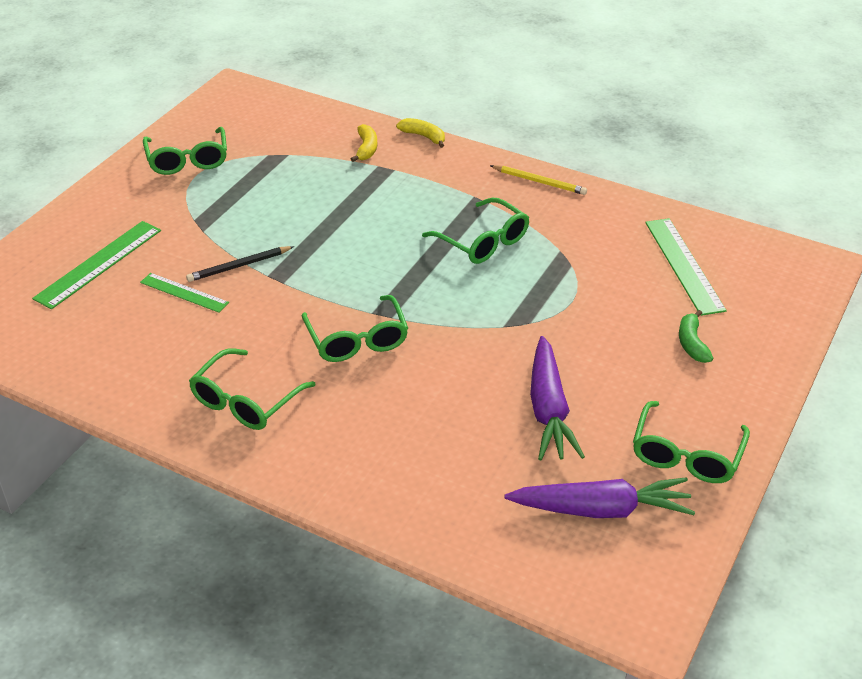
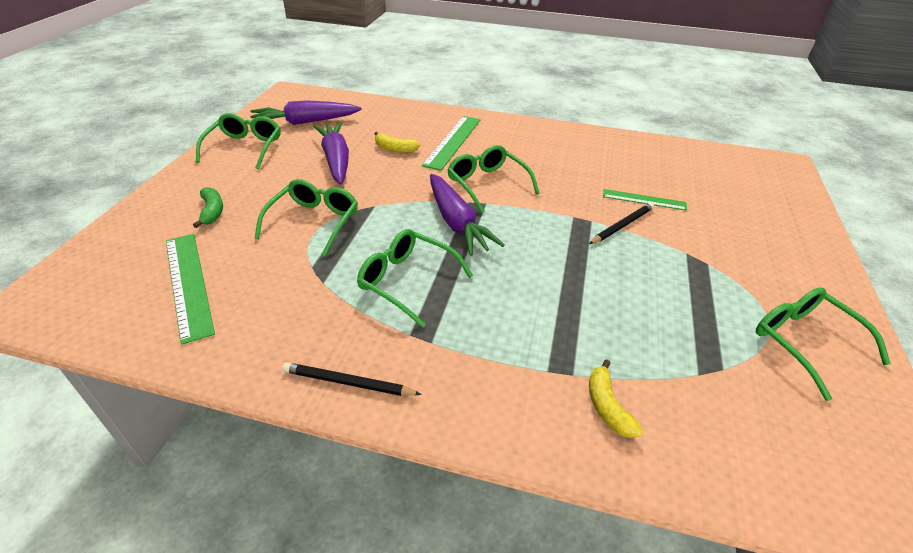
camera: 165 degrees right, 0 degrees up
(99, 264) = (736, 212): green ruler -> green ruler (453, 141)
(245, 401) = (538, 145): green glasses -> green glasses (314, 222)
(416, 293) = (456, 222): none -> purple carrot
(424, 136) = (539, 452): yellow banana -> yellow banana (395, 149)
(539, 182) = (348, 383): yellow pencil -> black pencil

